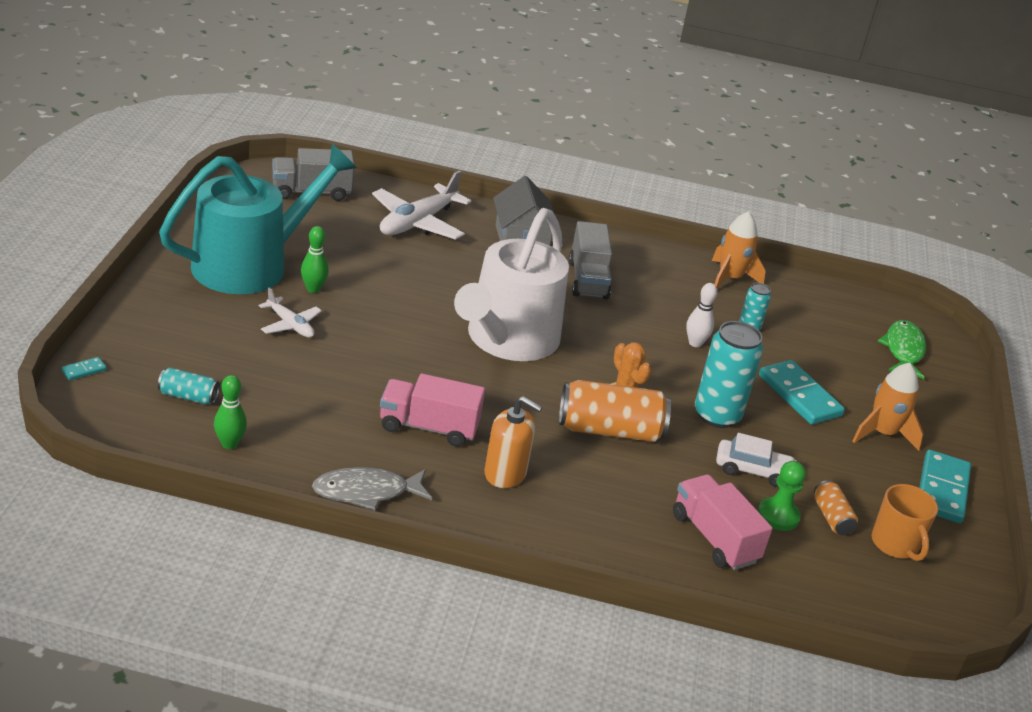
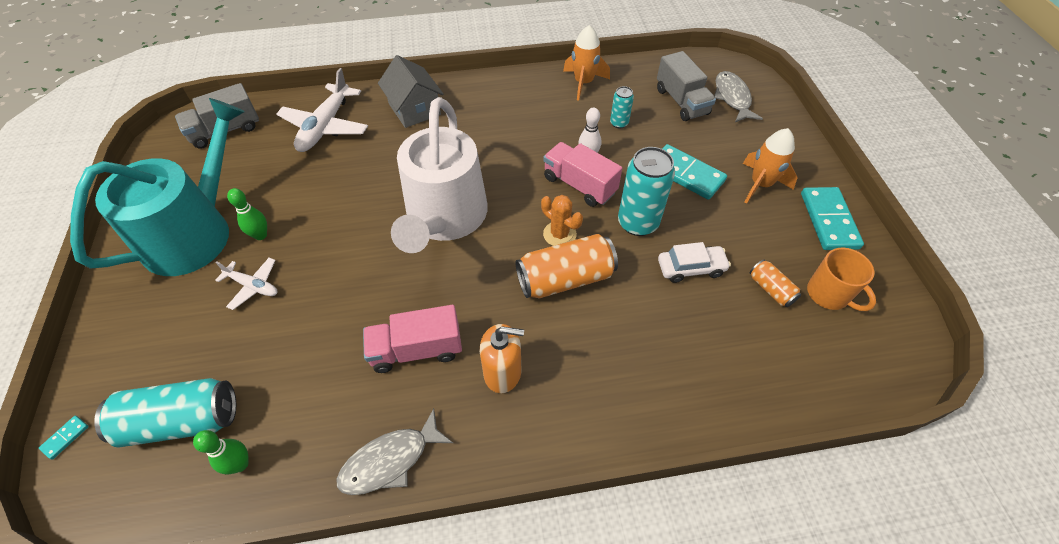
camera: 15 degrees left, 20 degrees up
(188, 396) = (182, 421): turquoise can -> turquoise can, size x1.94
(587, 280) = (481, 128): grey truck -> grey truck (681, 101)
(714, 538) = (698, 359): pink truck -> pink truck (579, 185)
(778, 516) = (732, 308): green pawn -> none
(903, 350) = (732, 98): green fish -> grey fish

